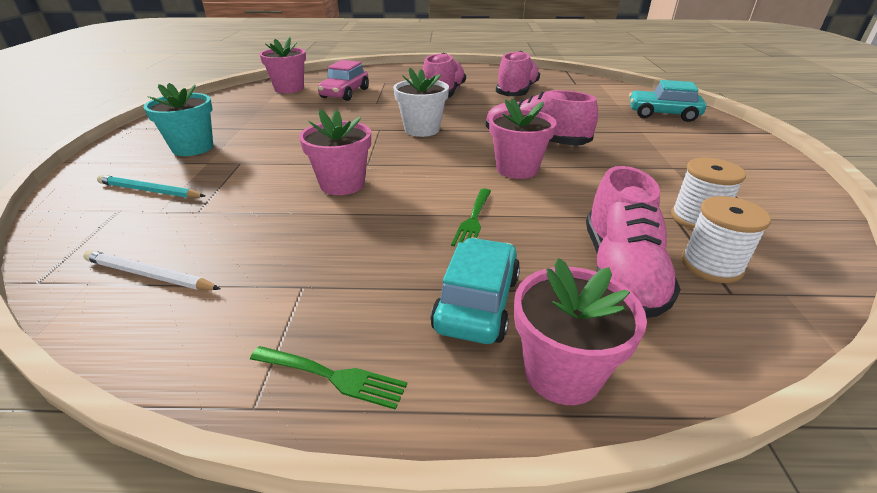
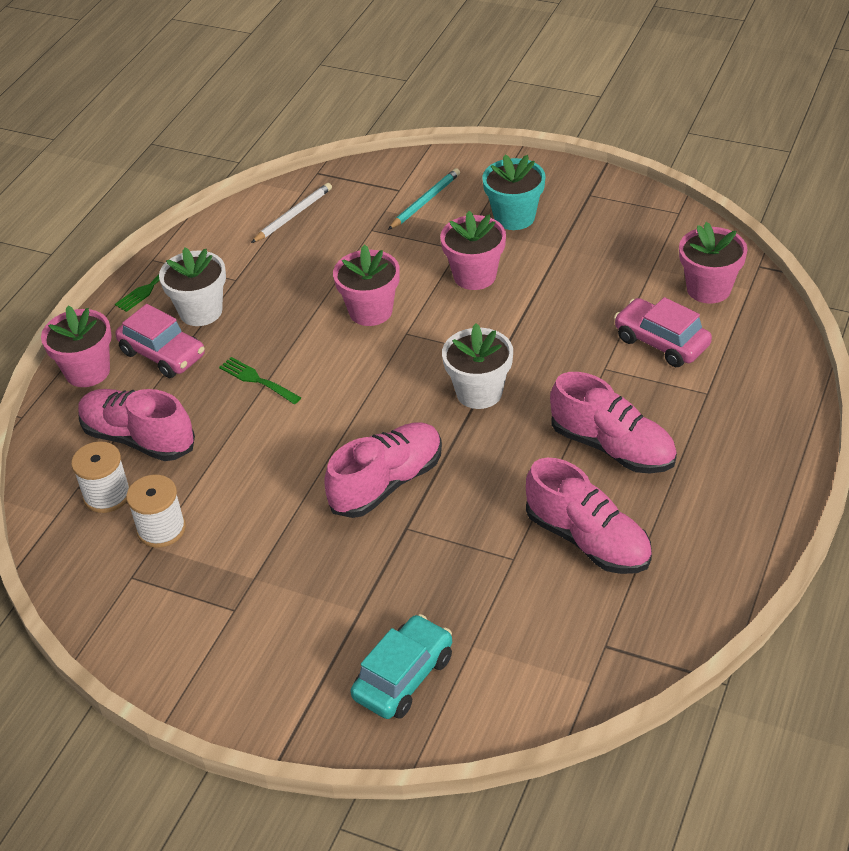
camera: 115 degrees right, 10 degrees up
(378, 296) = (201, 311): none -> white flower pot
(477, 303) = (163, 354): turquoise car -> pink car
(517, 169) = (329, 441): pink flower pot -> pink flower pot (474, 276)

